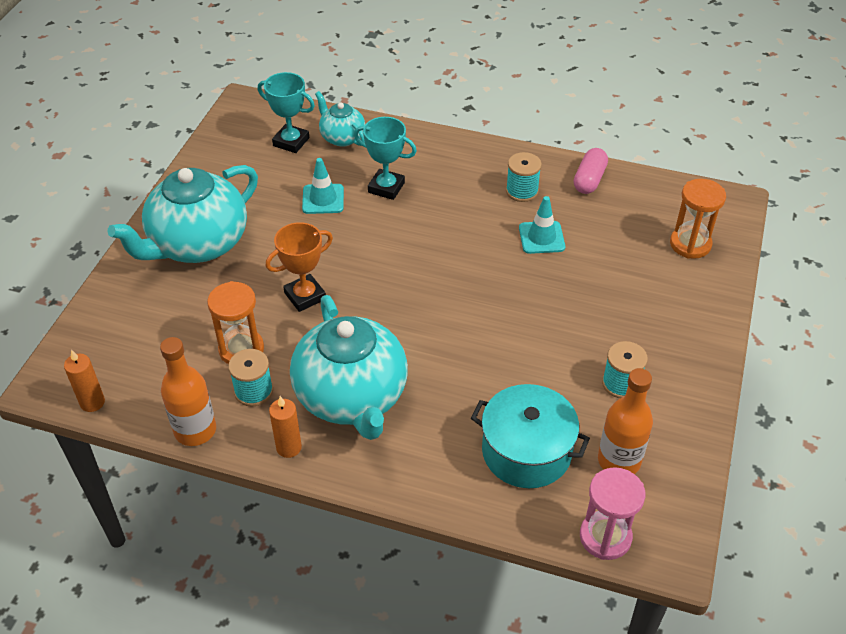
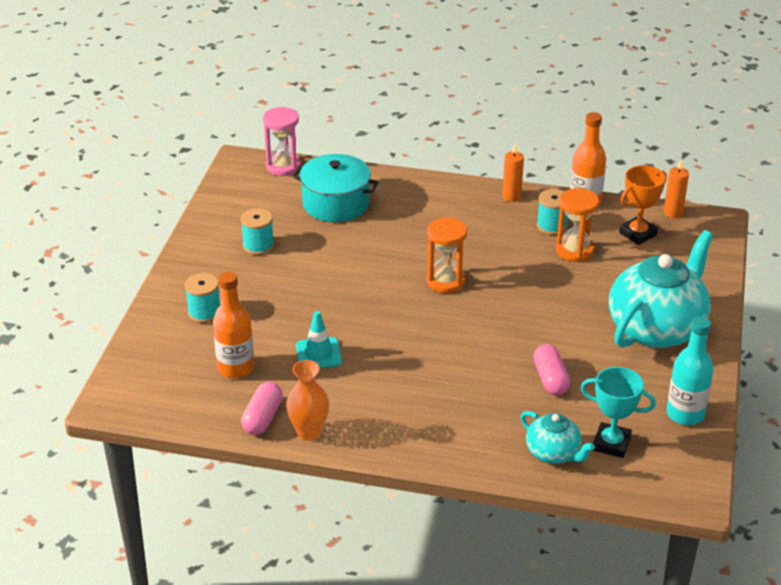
camera: 175 degrees right, 10 degrees down
(216, 161) = (685, 414): none -> turquoise bottle
(305, 296) = (536, 291): orange trophy -> orange trophy (638, 234)
(323, 199) = (550, 379): turquoise traffic cone -> pink capsule
(352, 397) = (473, 226): turquoise teapot -> none
(386, 187) = (486, 395): turquoise trophy -> none
(522, 191) = (338, 400): turquoise spool -> turquoise spool (204, 312)
(547, 165) = (309, 432): none -> orange vase
(619, 461) = (268, 202): orange bottle -> orange bottle (235, 368)
(690, 244) = (169, 356): orange hourglass -> orange hourglass (445, 281)

